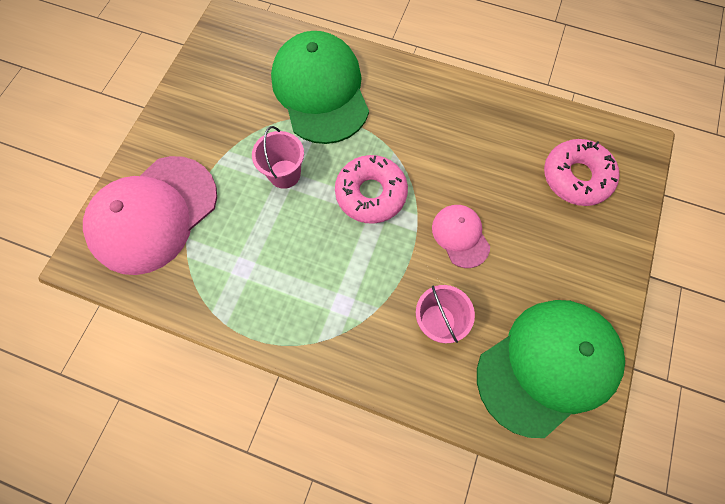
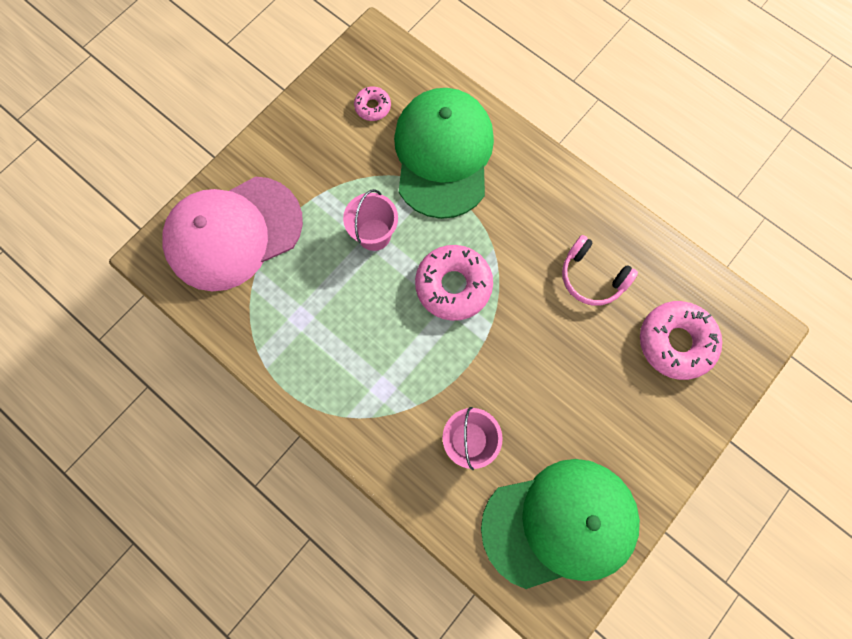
camera: 20 degrees right, 5 degrees up
(245, 71) = (373, 107): none -> pink donut
(460, 236) = (527, 362): pink cap -> none
(485, 148) = (591, 277): none -> pink headphones

